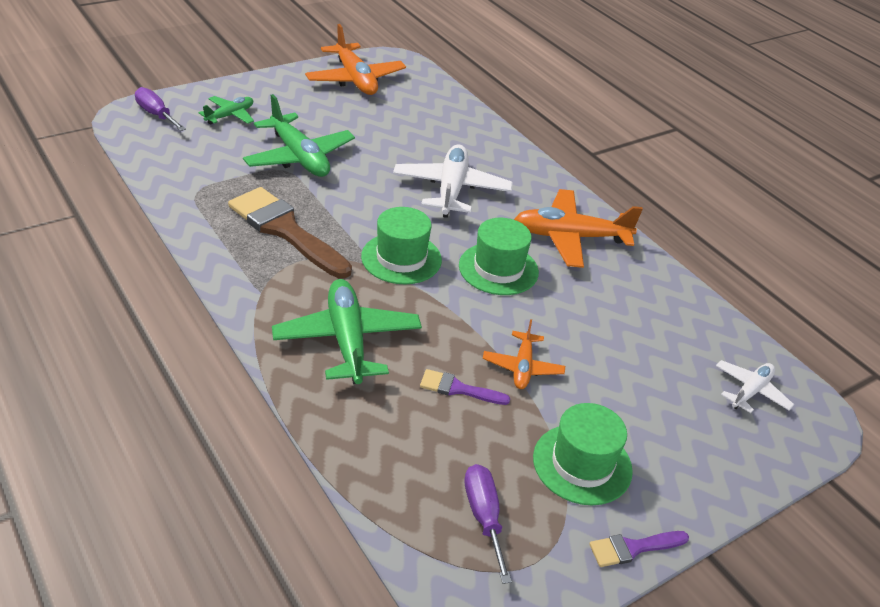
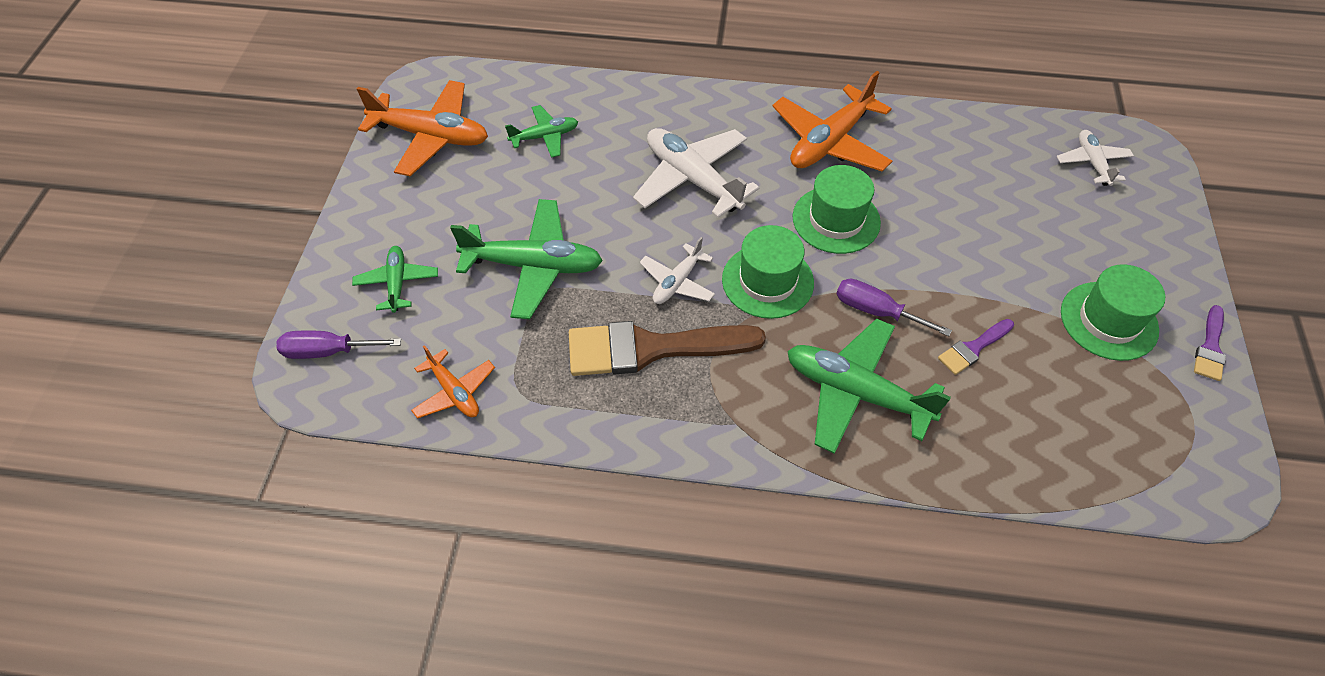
camera: 45 degrees left, 15 degrees up
(353, 219) = (677, 282): none -> white plane
(409, 118) = (545, 137): none -> green plane
(484, 517) = (1130, 423): purple screwdriver -> purple screwdriver (876, 311)
(522, 367) = (975, 286): orange plane -> orange plane (454, 392)

